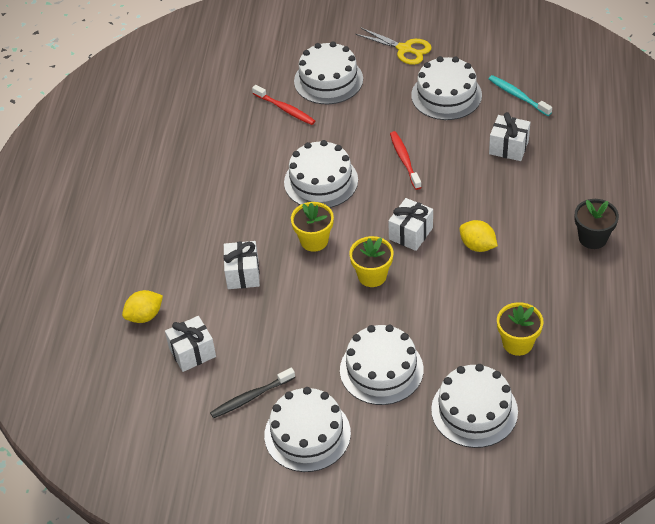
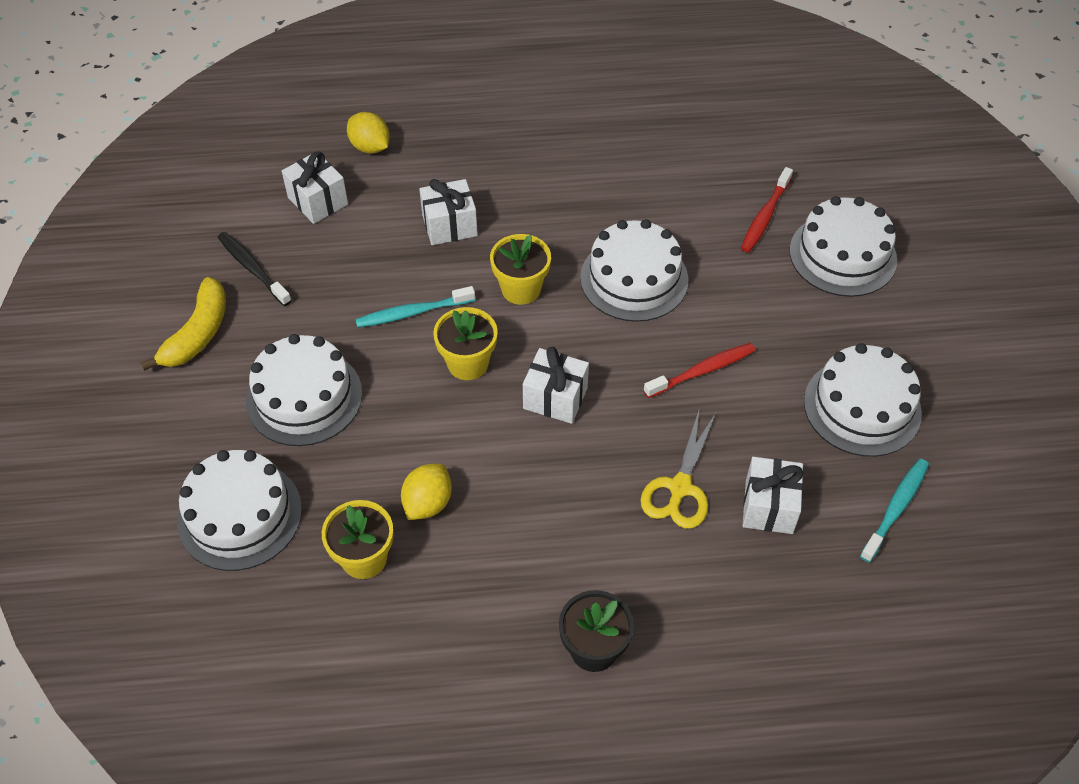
camera: 75 degrees right, 5 degrees up
(307, 434) = (198, 334): white cake -> yellow banana
(320, 302) = (412, 313): none -> turquoise toothbrush
(404, 49) = (948, 338): yellow scissors -> yellow scissors (680, 488)
(477, 246) = (547, 485): yellow lemon -> yellow lemon (427, 503)

